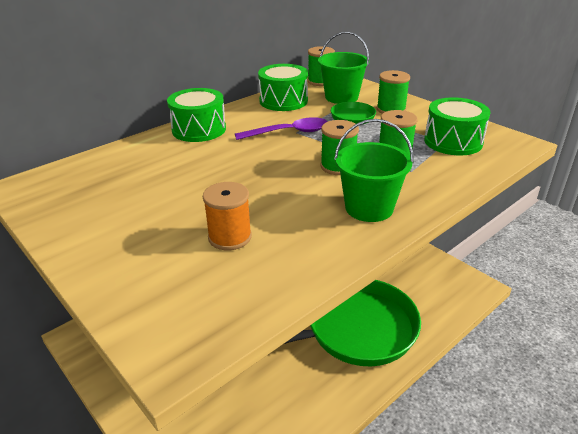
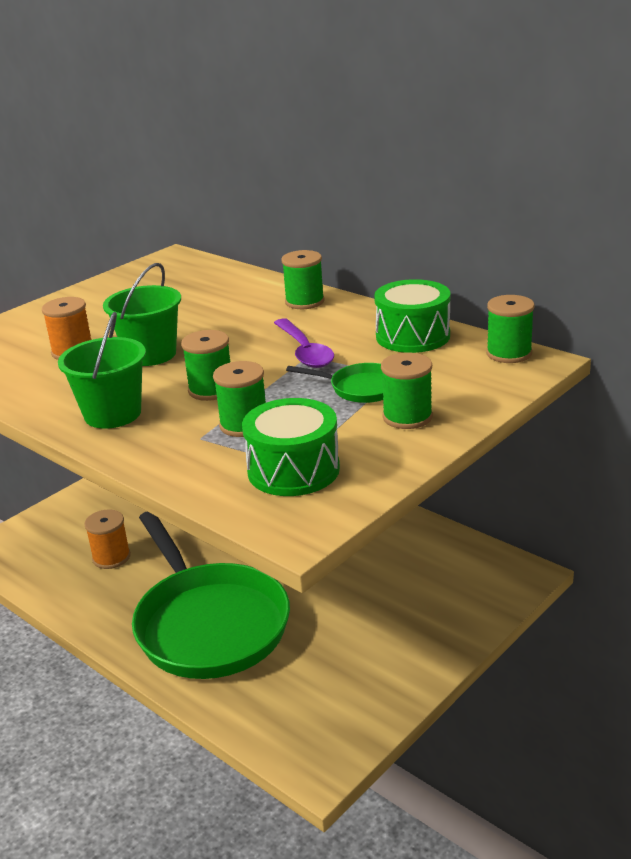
camera: 85 degrees right, 5 degrees down
(199, 129) = (304, 301): green drum -> green spool
(257, 395) = (111, 557): none -> orange spool
(341, 97) = (444, 375): green bucket -> green bucket (150, 354)

